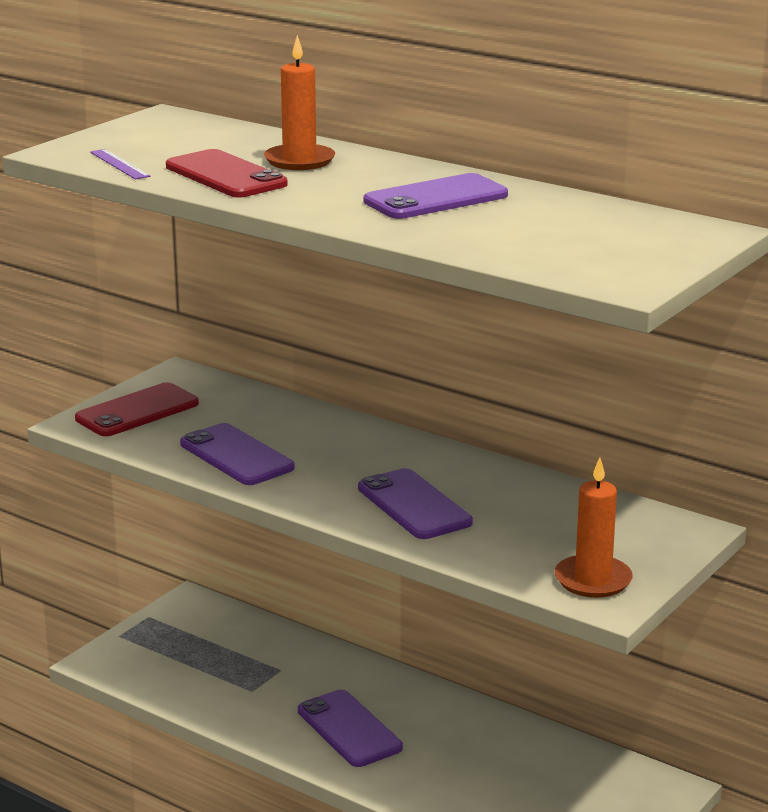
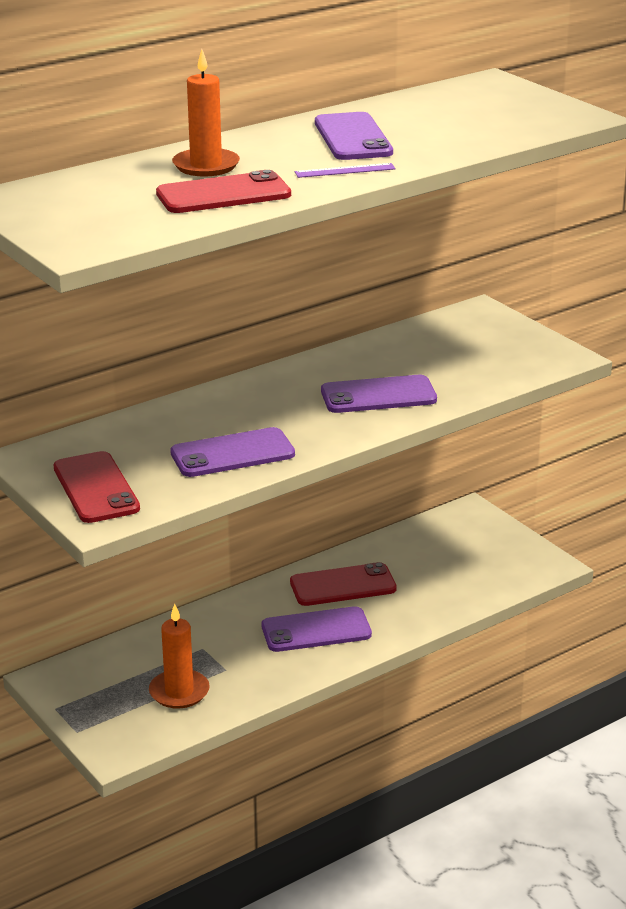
camera: 70 degrees left, 5 degrees up
(119, 164) = (146, 228): purple ruler -> purple ruler (345, 170)
(445, 729) = (343, 585): none -> red phone
(593, 580) = (533, 355): orange candle -> orange candle (179, 692)

